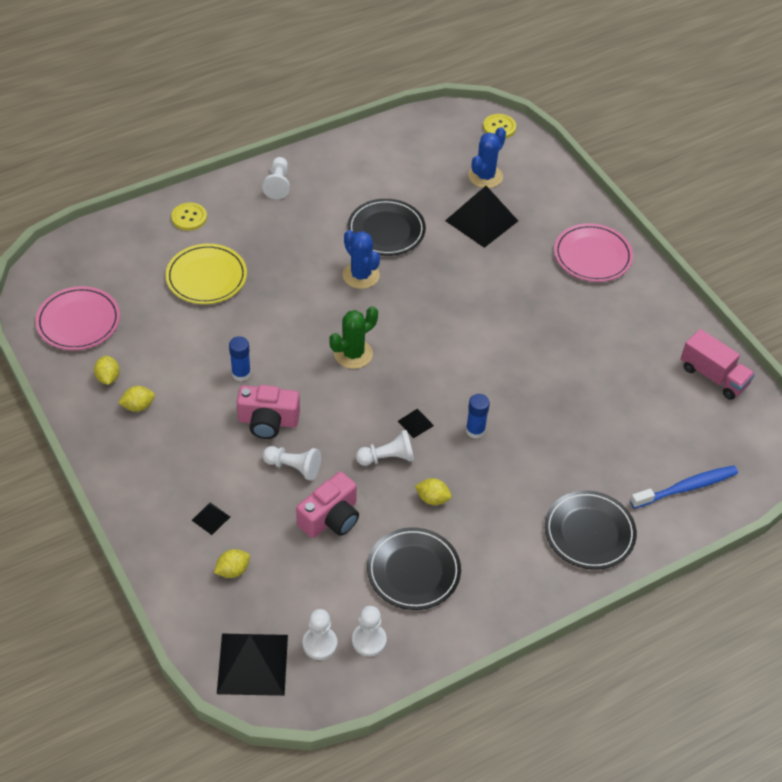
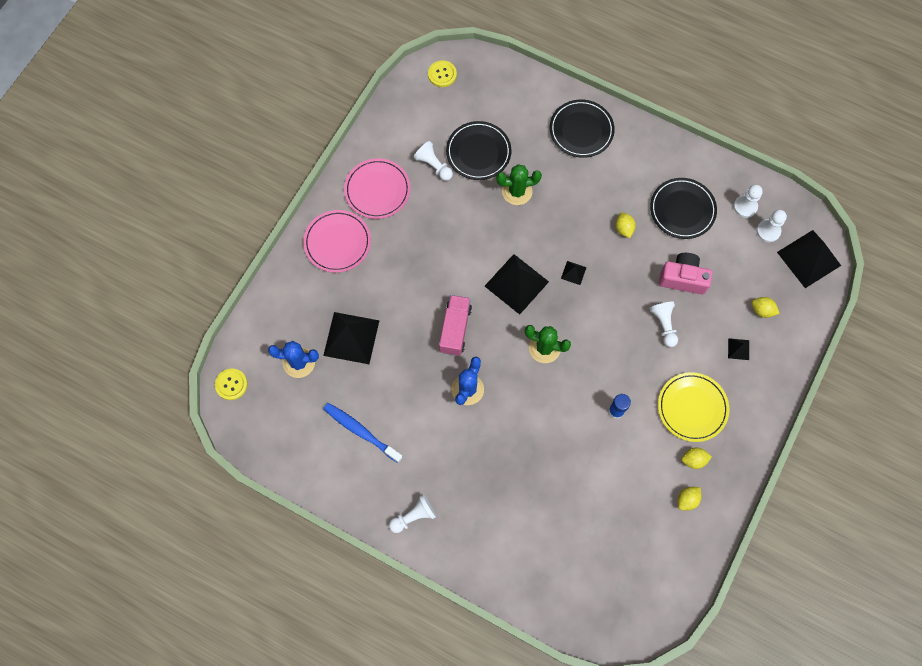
camera: 120 degrees left, 20 degrees up
(78, 321) = (656, 562): pink plate -> pink plate (377, 190)
(138, 406) = (693, 460): yellow lemon -> yellow lemon turned 45 degrees counterclockwise
(189, 217) = (497, 560): yellow button -> yellow button (442, 74)
(206, 277) = (548, 500): yellow plate -> yellow plate (692, 408)
(268, 421) = (641, 365): pink camera -> none
(386, 230) = (408, 400): black plate -> black plate (478, 152)
(387, 458) = (613, 273): white pawn -> white pawn (433, 165)
(440, 369) = (516, 283): none -> black pyramid
(475, 430) = (552, 233): blue glue stick -> none
(550, 427) = (517, 191): none -> green cactus
(686, 487) = (507, 94): blue toothbrush -> blue toothbrush (361, 432)
(713, 376) = (402, 117): pink truck -> pink truck (455, 329)

